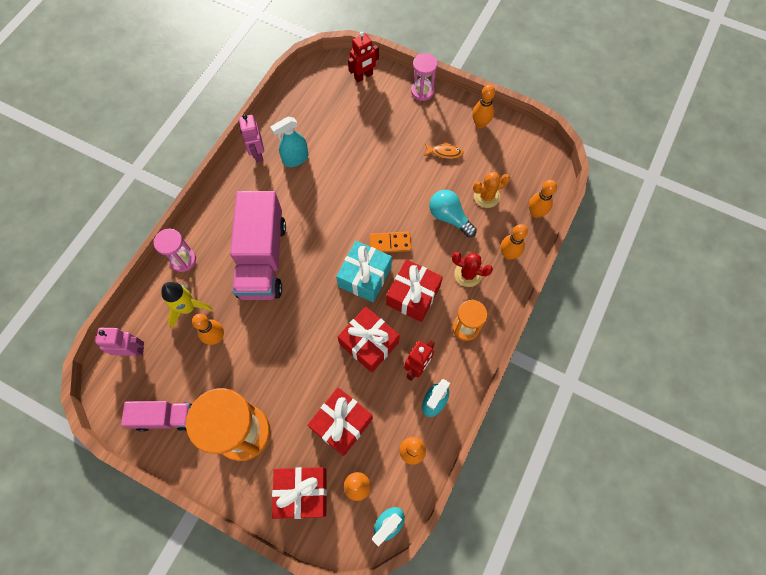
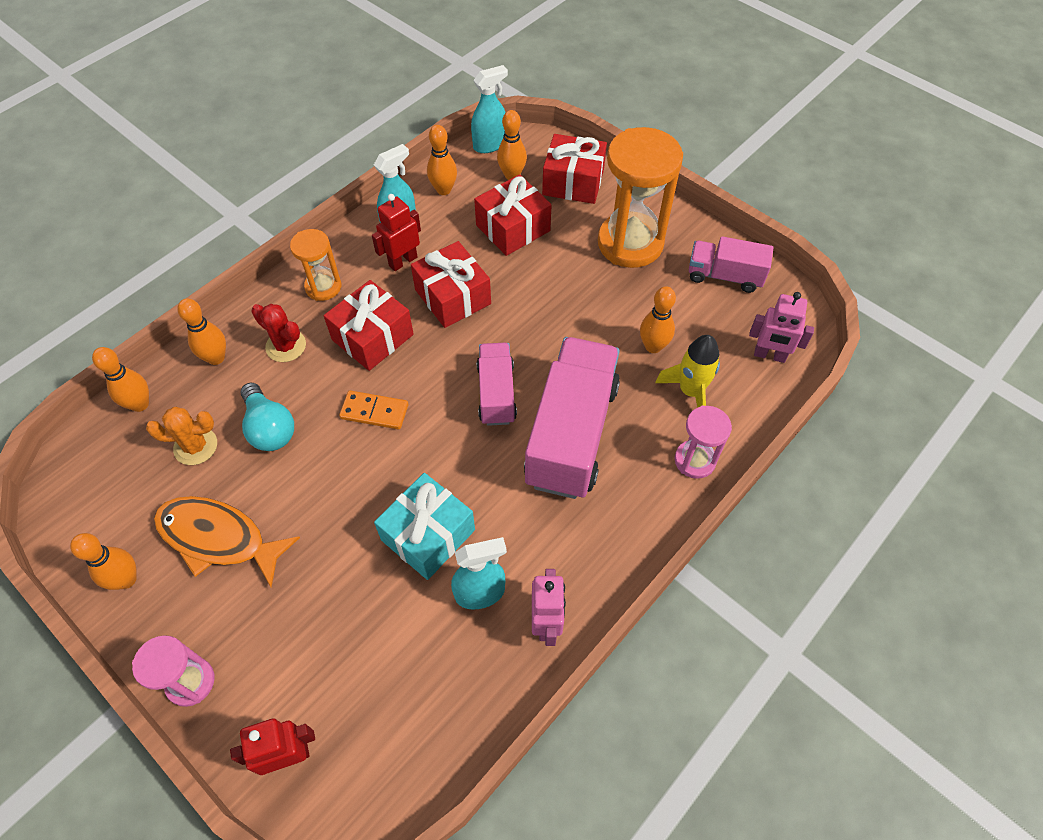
camera: 165 degrees left, 10 degrees down
(316, 274) = (496, 393): none -> pink truck
(365, 277) = (429, 375): turquoise gift -> turquoise gift (428, 535)
(445, 152) = (218, 538): orange fish -> orange fish, size x2.10

